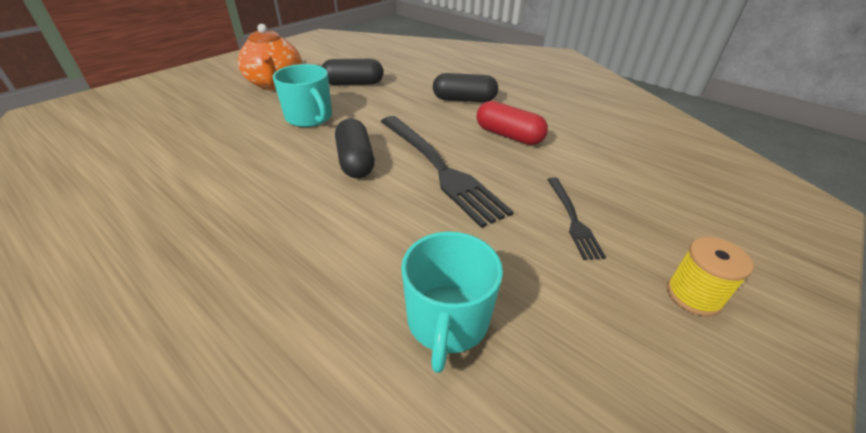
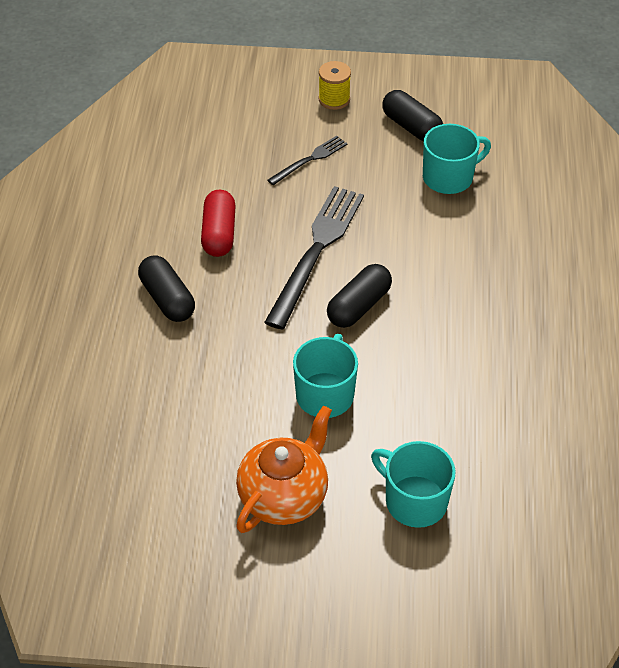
camera: 125 degrees left, 10 degrees up
(193, 113) = (414, 501): none -> turquoise mug
(353, 83) = (212, 420): black capsule -> black capsule (411, 127)

